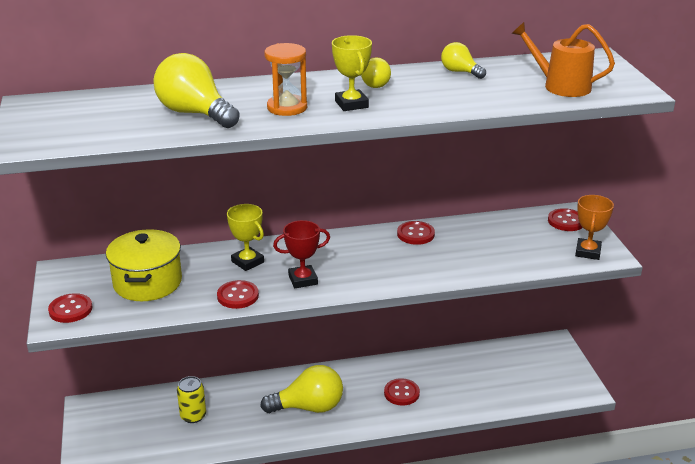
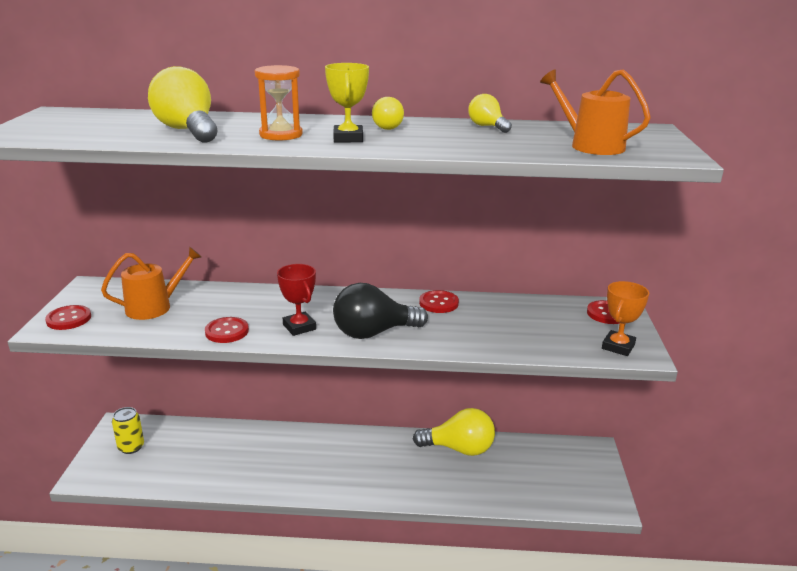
camera: 15 degrees right, 5 degrees down
(147, 282) = (154, 307): yellow pot -> orange watering can
(193, 416) = (204, 452): yellow can -> yellow can (131, 447)
(247, 262) = (258, 303): yellow trophy -> none
(303, 280) = (299, 327): red trophy -> red trophy turned 60 degrees clockwise
(309, 407) = (315, 465): yellow light bulb -> yellow light bulb (459, 449)
(374, 274) = (373, 333): none -> black light bulb
(401, 393) = (412, 469): red button -> none

